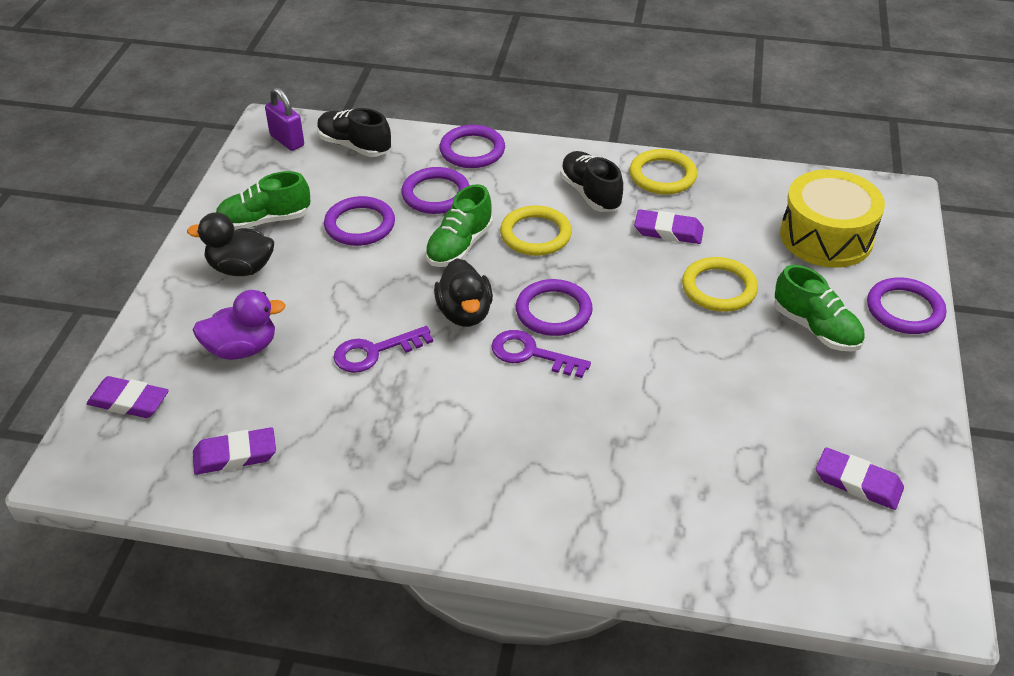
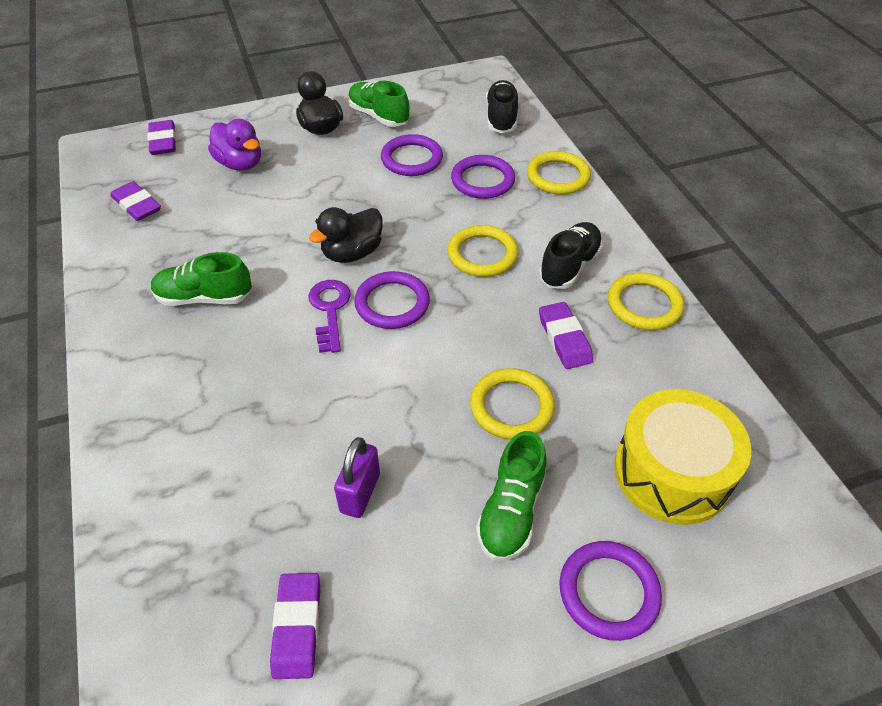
camera: 60 degrees right, 5 degrees up
(287, 141) = (476, 87): purple padlock -> purple padlock (360, 493)
(374, 352) = (276, 224): purple key -> none
(459, 246) = (430, 218): green shoe -> green shoe (204, 298)
(472, 150) = (558, 176): purple ring -> yellow ring

